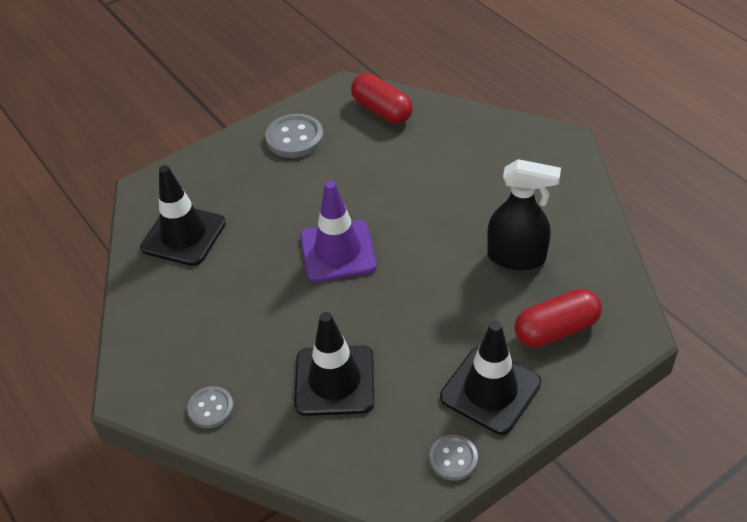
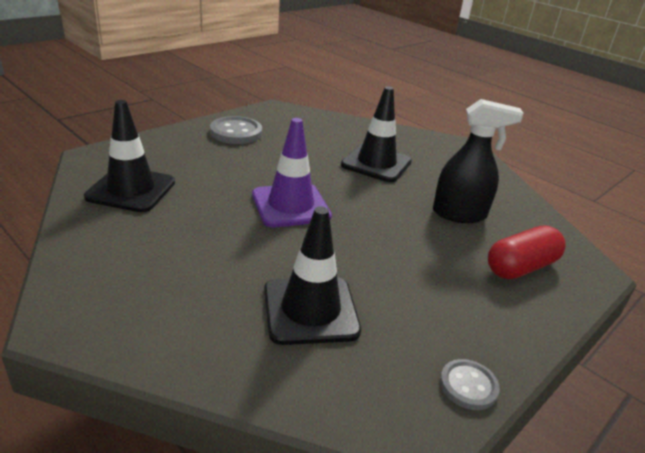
camera: 15 degrees left, 15 degrees down
(211, 408) = (165, 339): grey button -> none
(382, 110) = (309, 121): red capsule -> none
(490, 390) = (480, 317): black traffic cone -> black traffic cone (376, 163)

